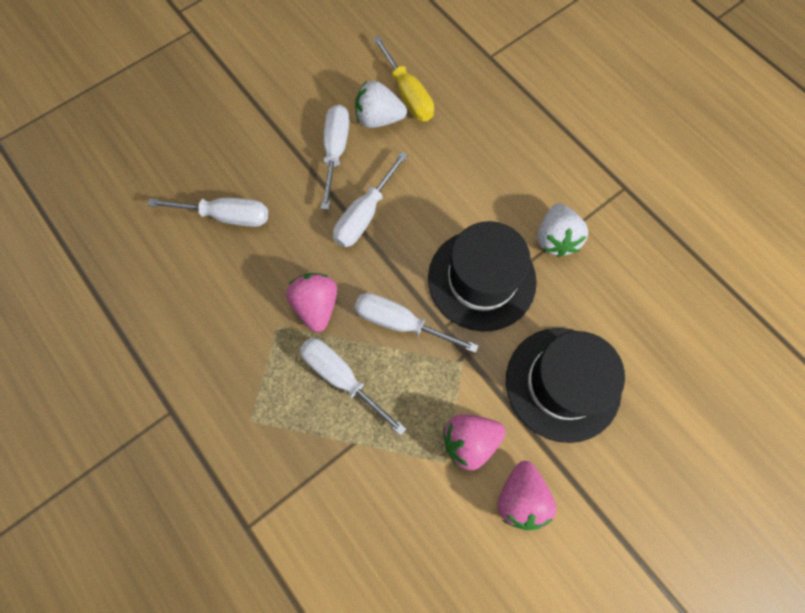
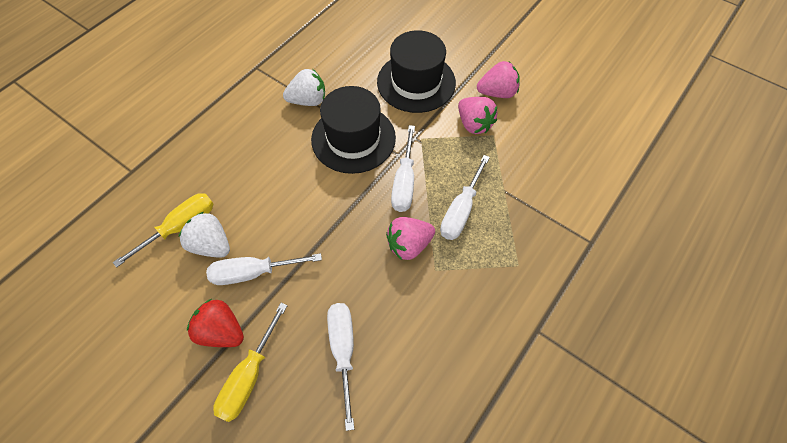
camera: 105 degrees left, 10 degrees down
(235, 137) = (249, 375): none -> yellow screwdriver
(285, 120) = (221, 331): none -> red strawberry
(365, 214) = (315, 231): white screwdriver -> none
(379, 119) = (211, 245): white strawberry -> white strawberry turned 135 degrees clockwise

